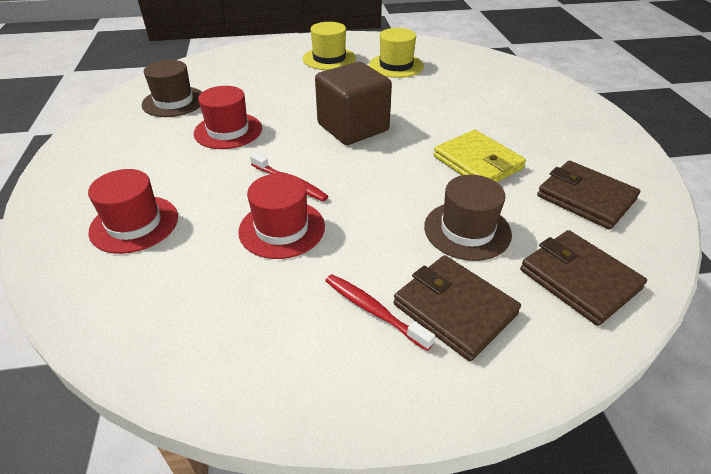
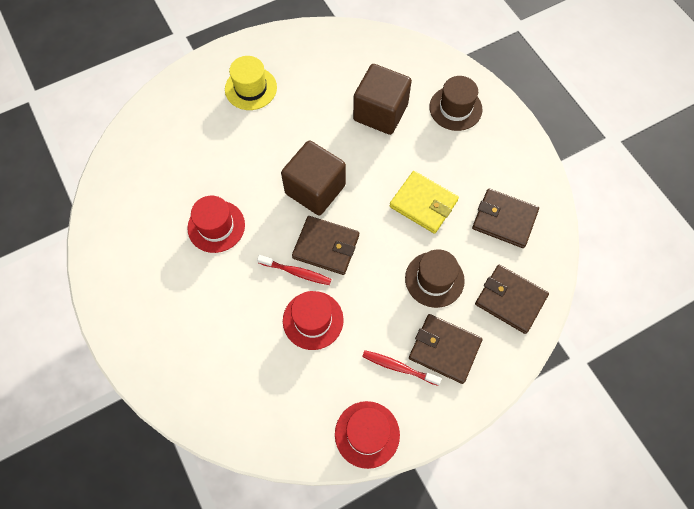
camera: 20 degrees left, 25 degrees up
(134, 224) = (208, 351): red hat -> red hat (367, 434)
(174, 102) = (145, 201): brown hat -> brown hat (455, 108)
(339, 171) = (326, 246): none -> brown wallet
(396, 66) = (317, 82): yellow hat -> none
(454, 92) = (380, 112): none -> brown cube

